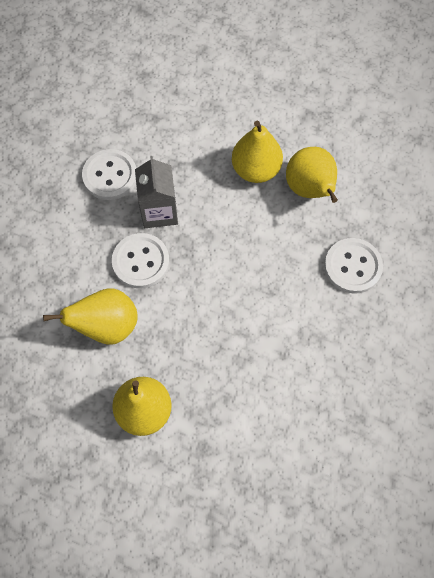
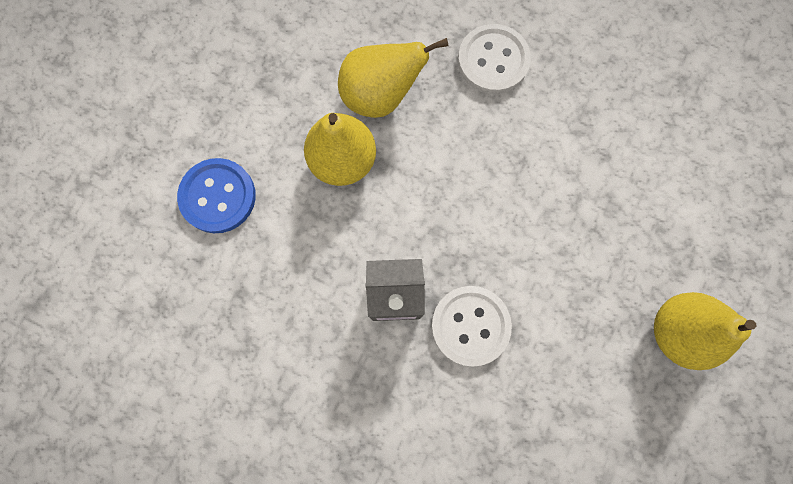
camera: 85 degrees left, 10 degrees up
(107, 326) = (562, 376): yellow pear -> none
(110, 176) = (331, 364): white button -> none
(221, 97) = (218, 196): none -> blue button

